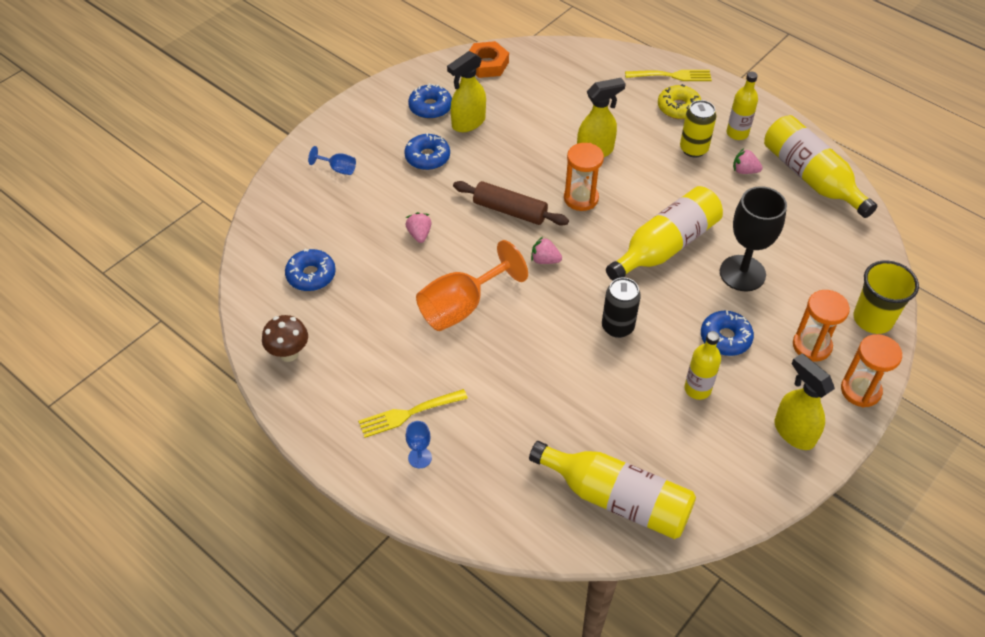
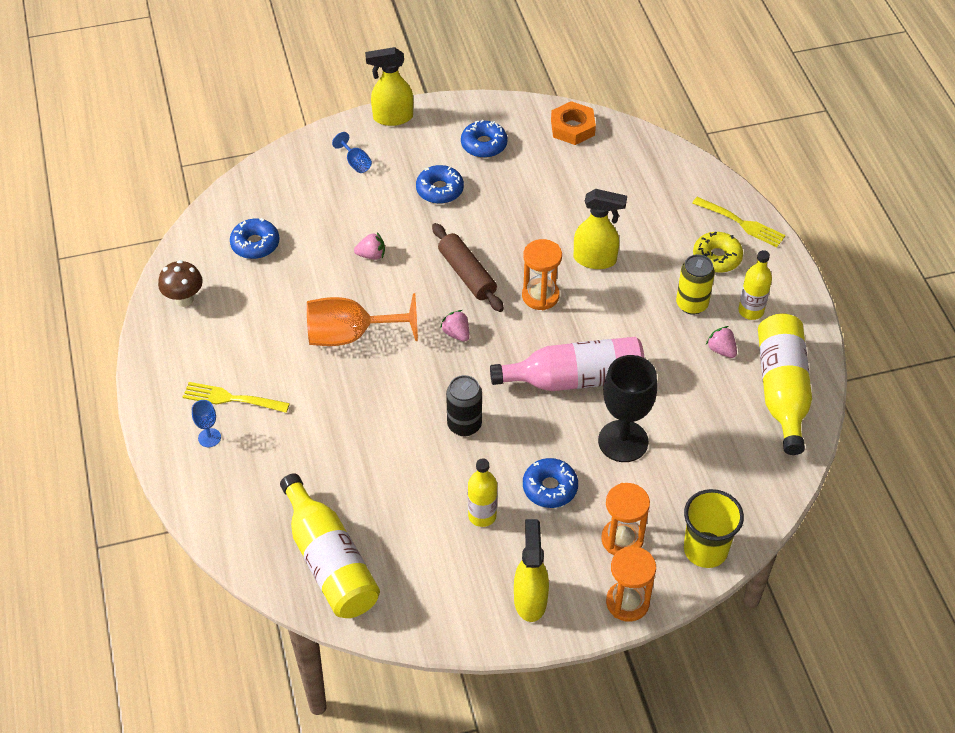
camera: 35 degrees right, 0 degrees up
(419, 234) = (371, 255): pink strawberry -> pink strawberry turned 60 degrees clockwise
(468, 123) = (504, 175): yellow spray bottle -> yellow spray bottle (392, 117)
(665, 246) = (575, 379): yellow bottle -> pink bottle

